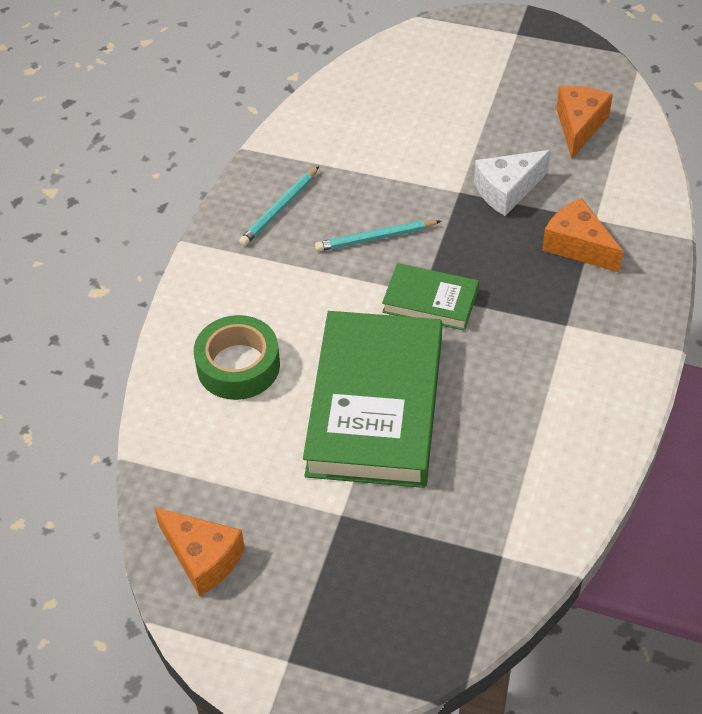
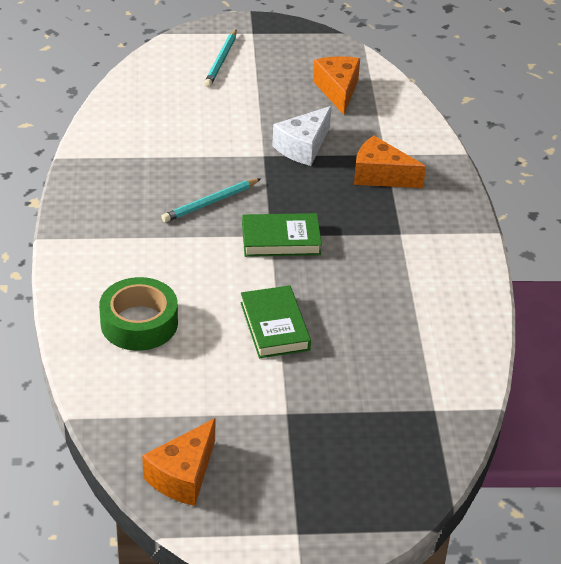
camera: 25 degrees left, 10 degrees down
(202, 558) = (183, 475): orange cheese -> orange cheese turned 105 degrees clockwise
(279, 209) = (114, 197): turquoise pencil -> turquoise pencil (221, 61)
(376, 406) = (275, 326): green book -> green book, size x0.49

